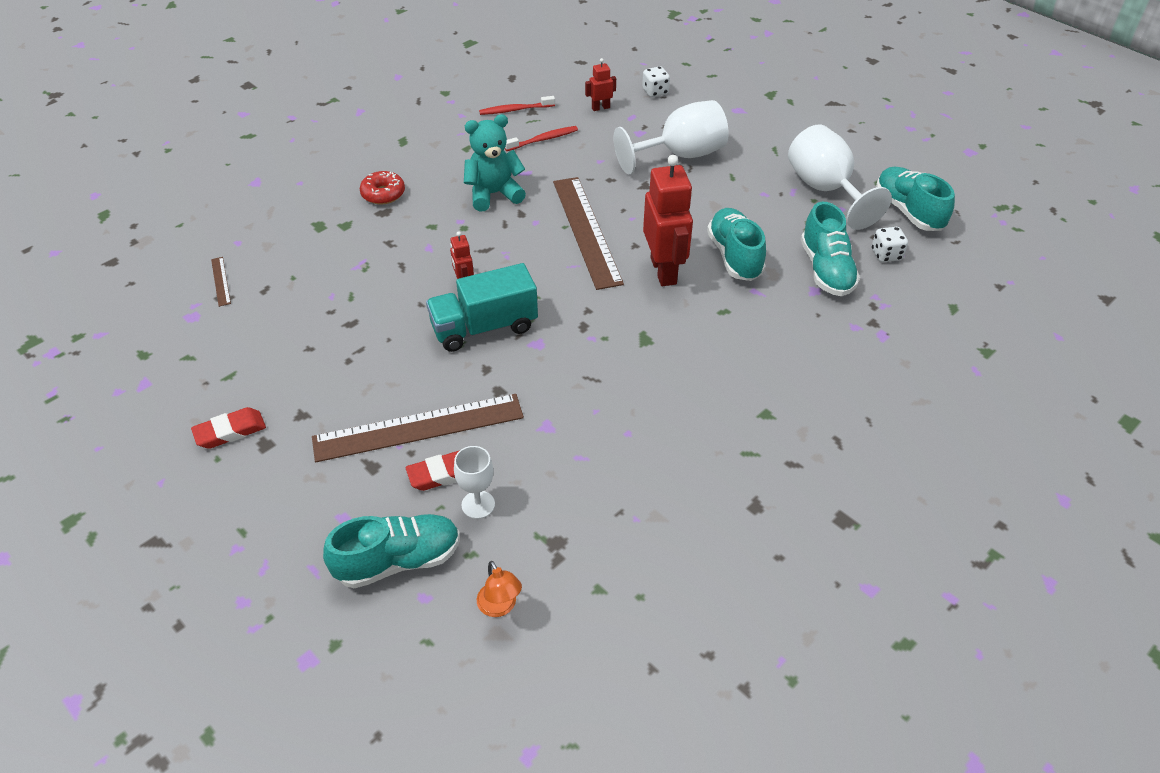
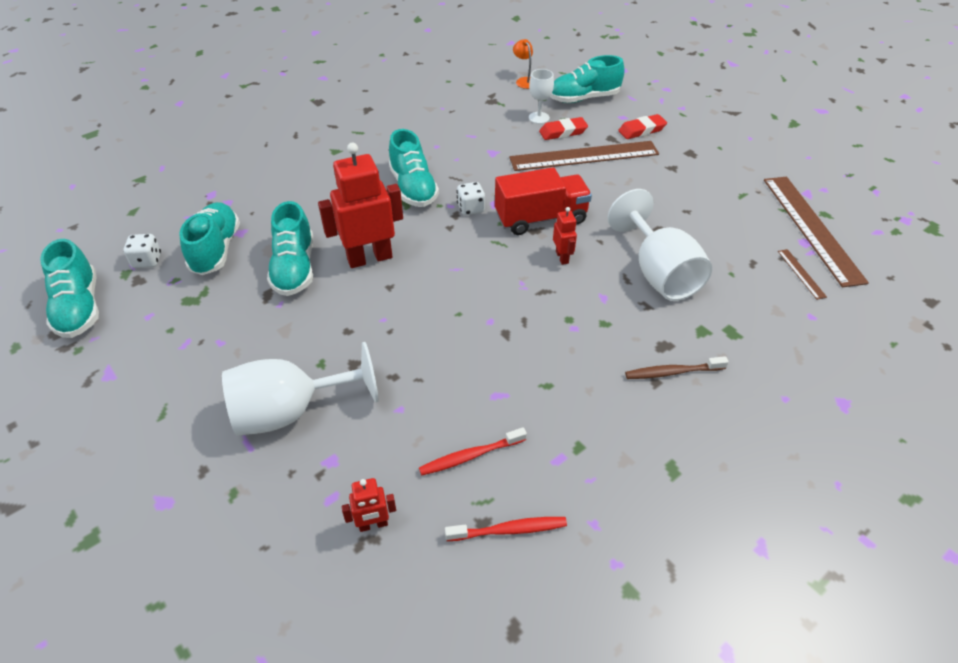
camera: 175 degrees left, 0 degrees up
(230, 431) = (719, 161): red eraser -> red eraser (641, 130)
(383, 194) = (672, 372): red donut -> brown toothbrush
(484, 327) = (540, 218): turquoise truck -> red truck
(494, 194) = (537, 363): turquoise teddy bear -> none
(586, 231) = (436, 306): brown ruler -> brown ruler (811, 228)
(641, 359) = (413, 188): none -> turquoise shoe
(655, 92) = (273, 561): white dice -> white dice (471, 208)
(664, 271) = (369, 258): red robot -> red robot turned 75 degrees clockwise
(825, 190) = (146, 343): white goblet -> white goblet (659, 273)

